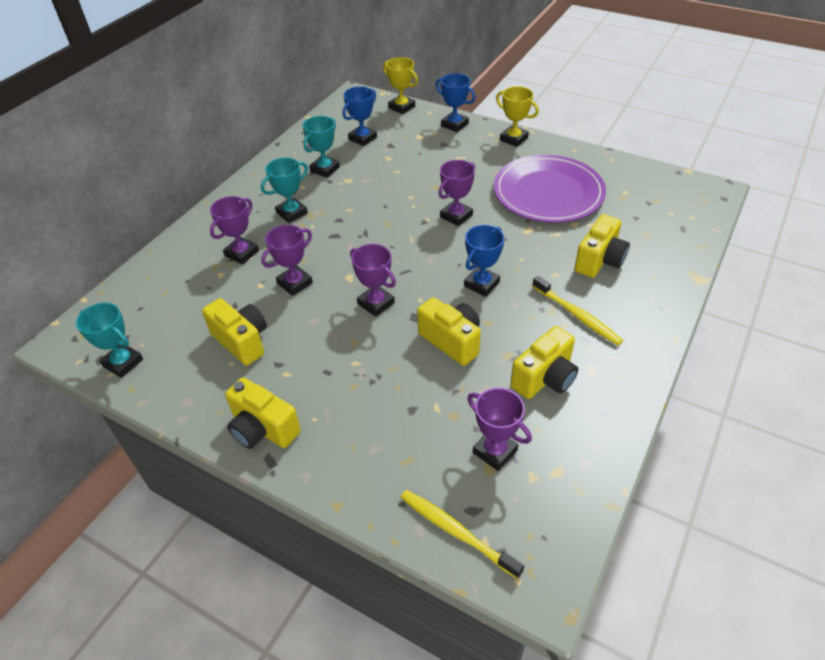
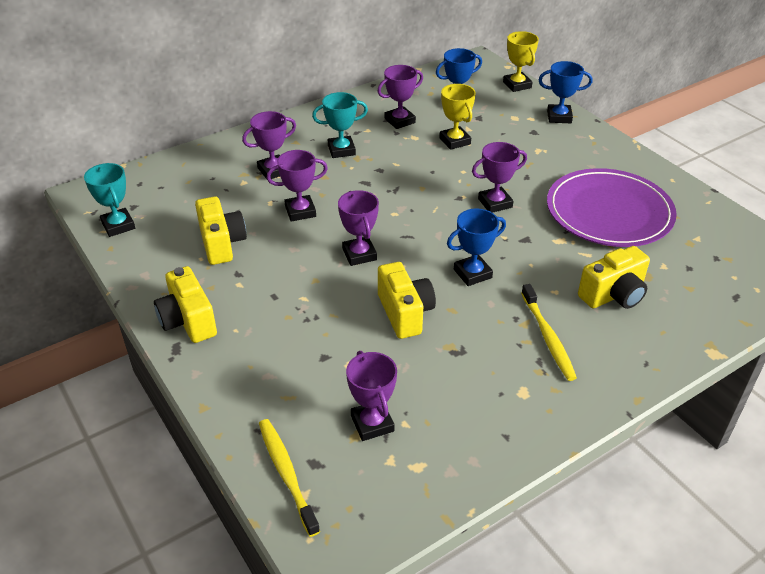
camera: 25 degrees right, 5 degrees down
(325, 169) = (400, 121): turquoise trophy -> purple trophy
(454, 125) = (559, 117): blue trophy -> blue trophy turned 60 degrees counterclockwise
(513, 139) = (612, 149): yellow trophy -> yellow trophy (454, 141)
(544, 378) = (469, 381): yellow camera -> none

